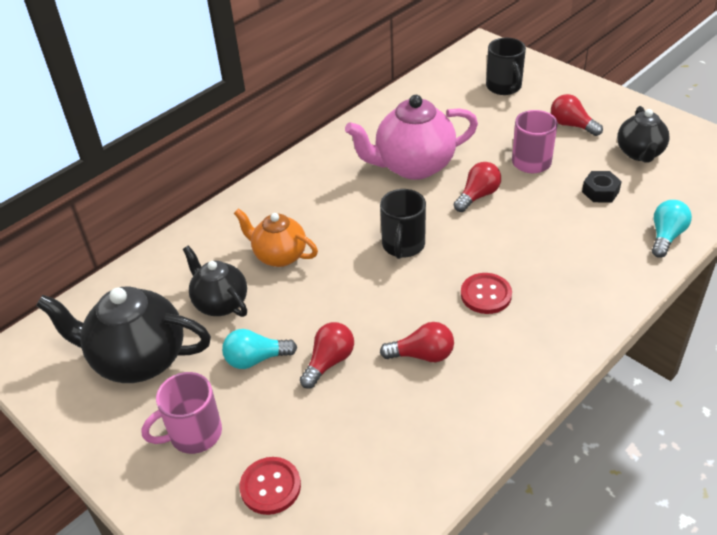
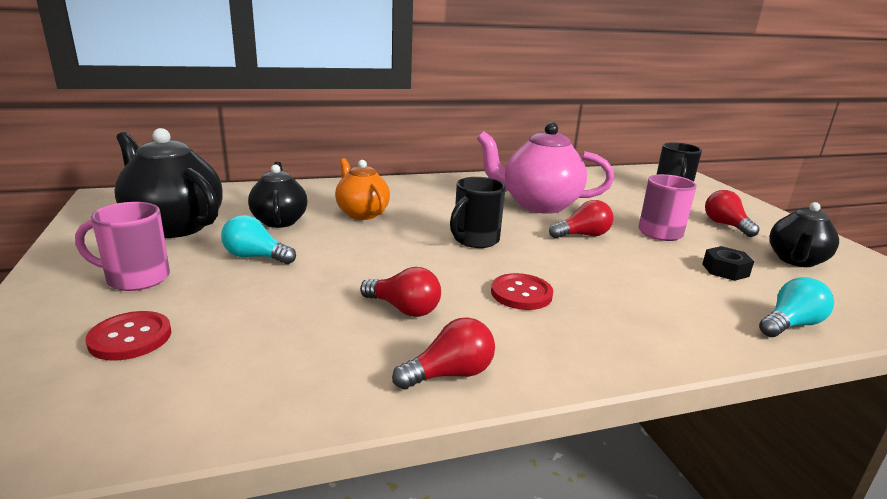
camera: 25 degrees right, 20 degrees down
(329, 362) = (311, 281): red light bulb -> red light bulb (450, 374)

